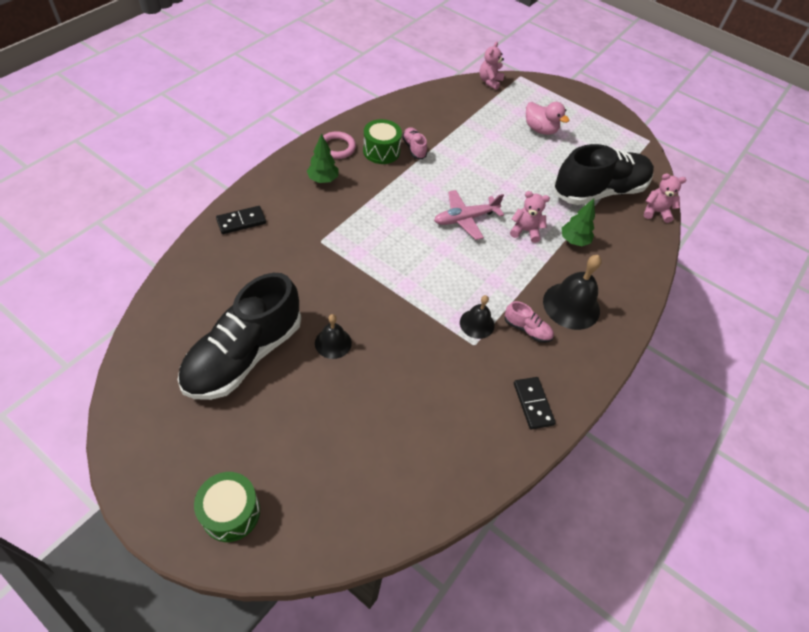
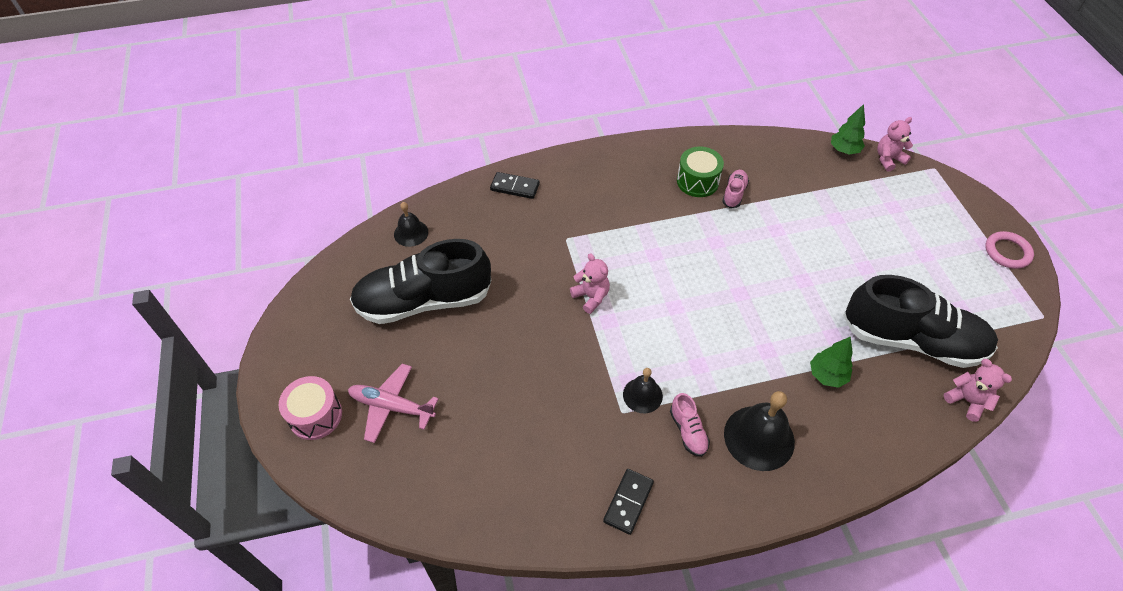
camera: 45 degrees right, 0 degrees up
(231, 512) = (315, 415): green drum -> pink drum
(323, 179) = (617, 183): green tree -> green tree (844, 150)
(333, 343) = (500, 333): black bell -> black bell (411, 233)
(337, 147) = (657, 158): pink ring -> pink ring (1007, 252)
(465, 219) = (724, 289): pink plane -> pink plane (391, 406)
(525, 231) = (779, 335): pink teddy bear -> pink teddy bear (591, 297)
(540, 129) = (902, 238): pink duck -> none

